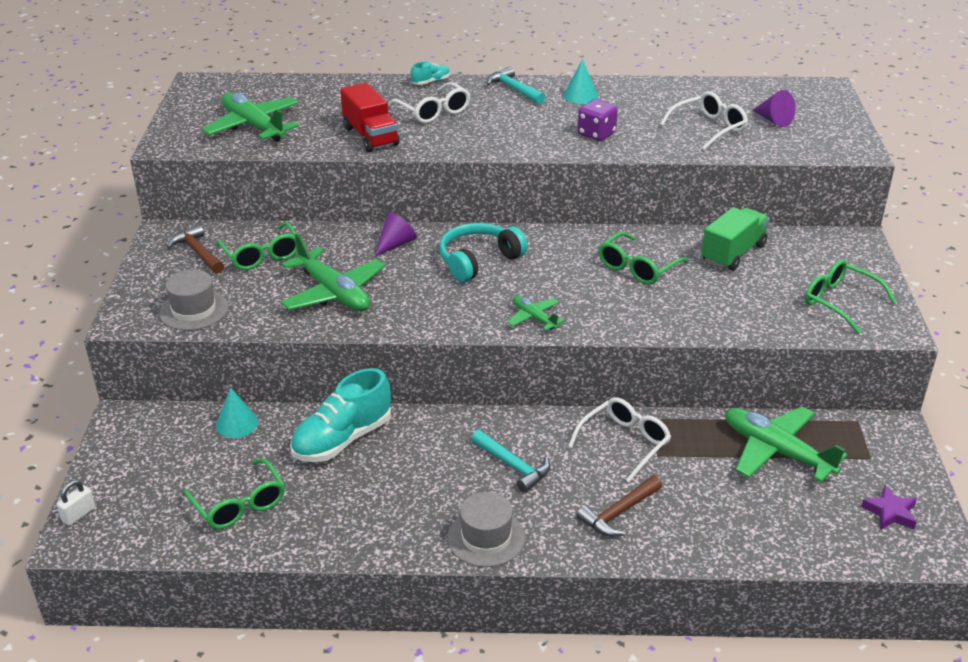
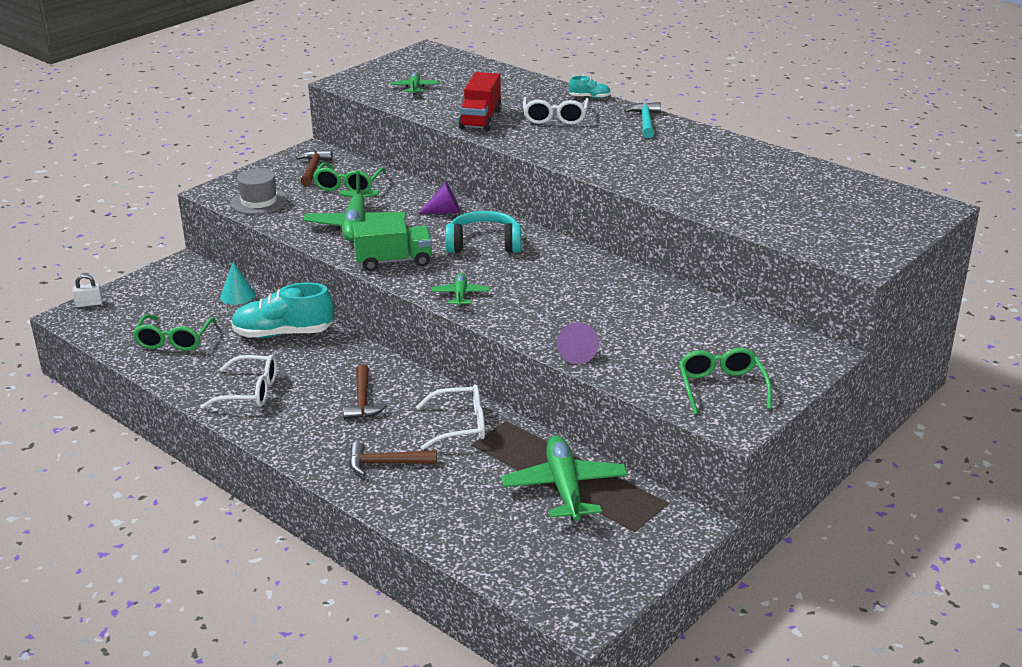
camera: 40 degrees right, 5 degrees down
(253, 126) = (414, 88): green plane -> green plane, size x0.52
(486, 537) = (281, 432): grey hat -> none
(513, 466) = (362, 401): turquoise hammer -> brown hammer
(580, 96) = (692, 143): turquoise cone -> none
(596, 134) = (653, 173): purple dice -> none
(637, 268) = (594, 296): green glasses -> none
(709, 128) = (758, 200): white glasses -> white glasses (250, 391)
(733, 253) = (692, 317): green truck -> green truck (393, 261)
(773, 120) = (830, 214): purple cone -> purple cone (577, 353)
(890, 512) = (586, 572): purple star -> none

